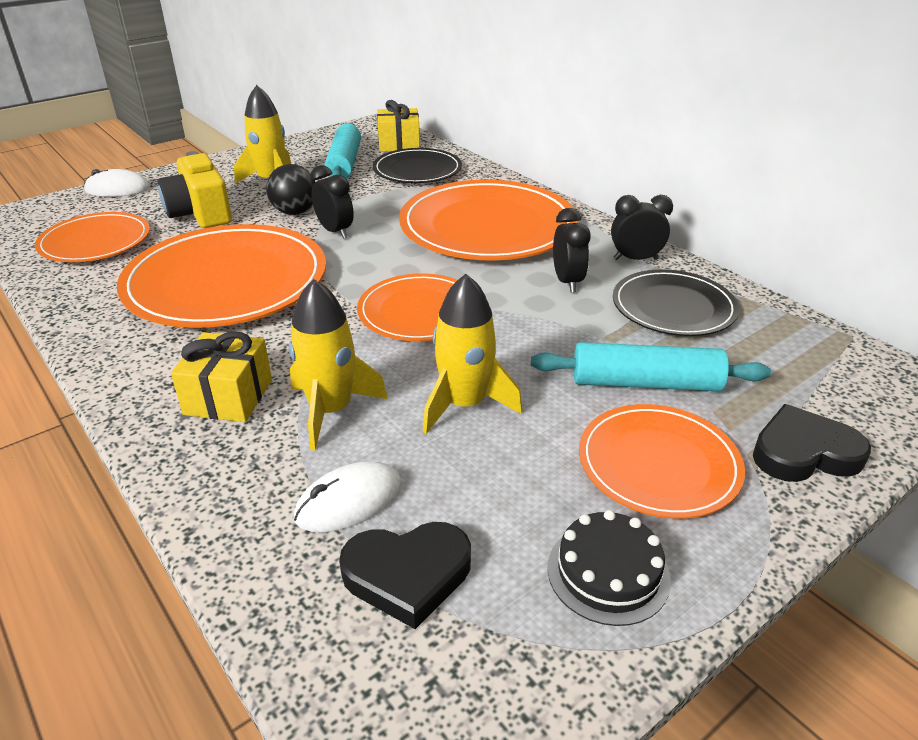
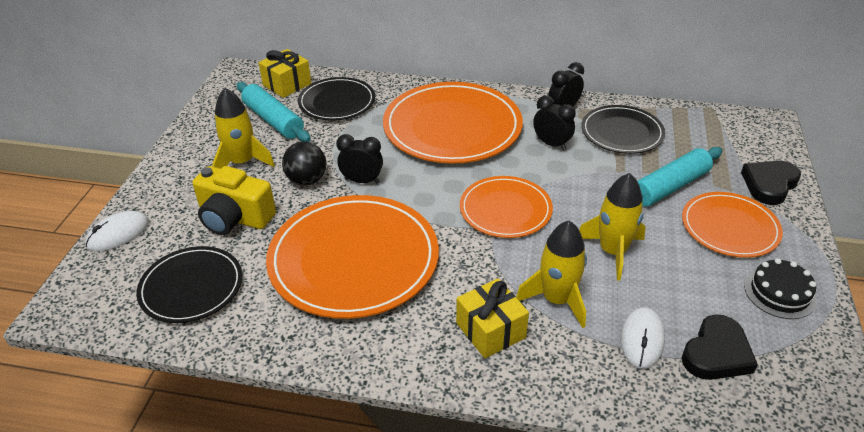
camera: 40 degrees left, 5 degrees up
(95, 242) = (191, 287): orange plate -> black plate

